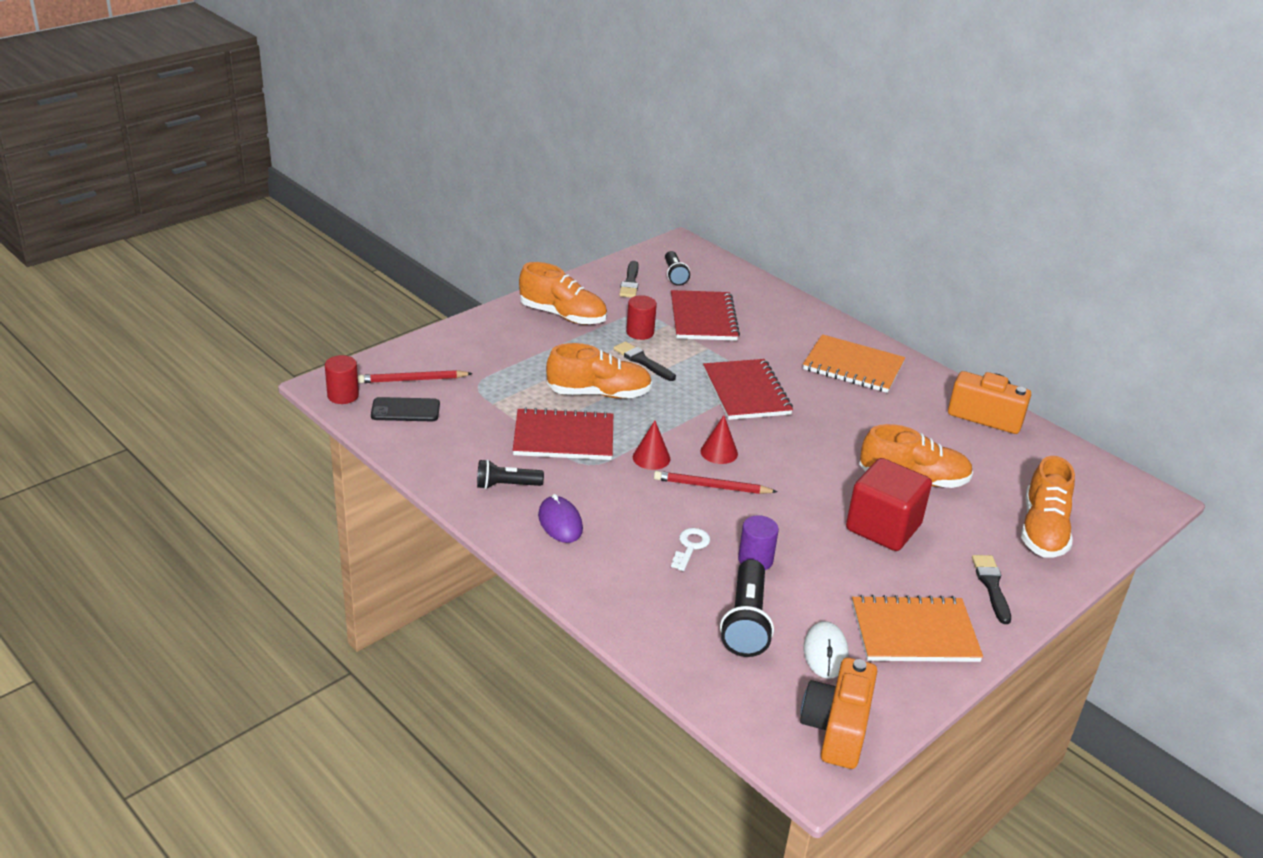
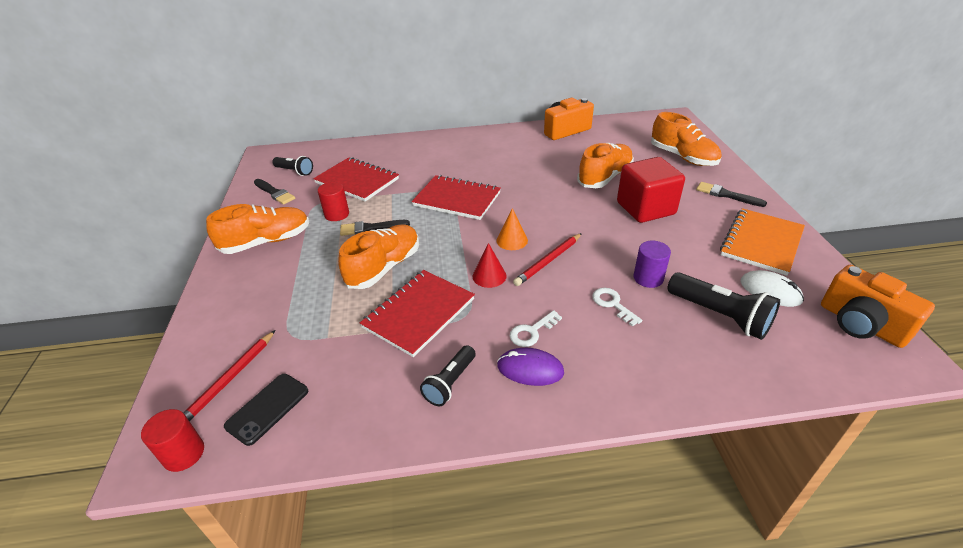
camera: 50 degrees left, 5 degrees up
(604, 508) = (532, 332): none -> white key
(719, 452) = (512, 240): red cone -> orange cone
(853, 366) = (475, 150): orange notebook -> none

